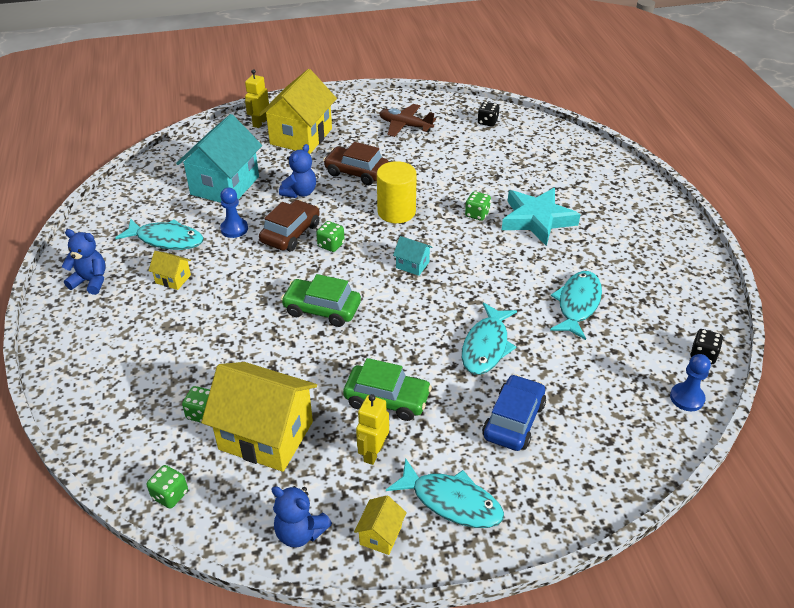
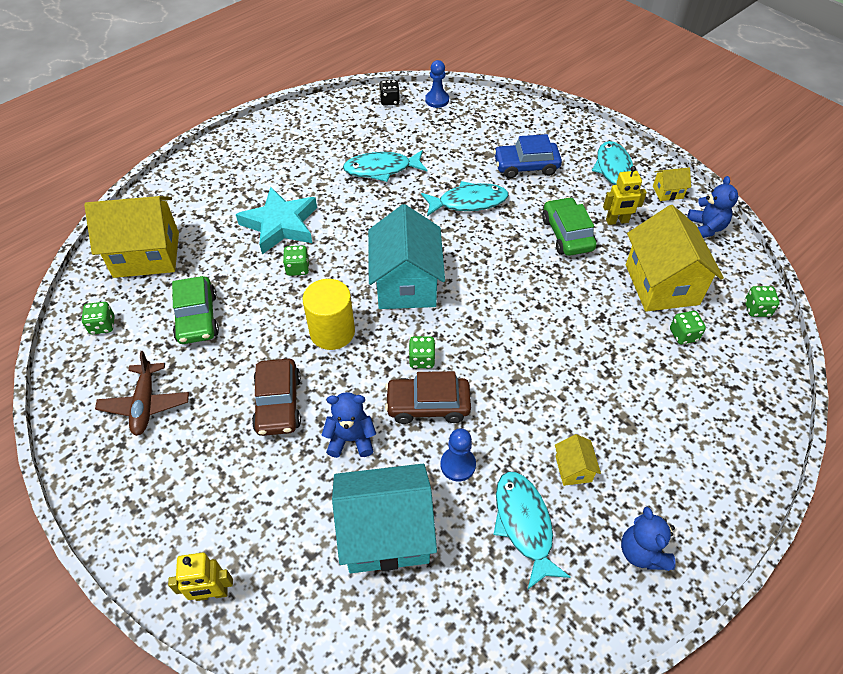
camera: 120 degrees left, 10 degrees up
(301, 136) = (225, 512): yellow house -> yellow house (146, 255)
(322, 309) = (512, 320): green car -> green car (197, 318)
(412, 265) = (406, 284): turquoise house -> turquoise house, size x2.29
(487, 122) = (103, 325): black dice -> green dice

